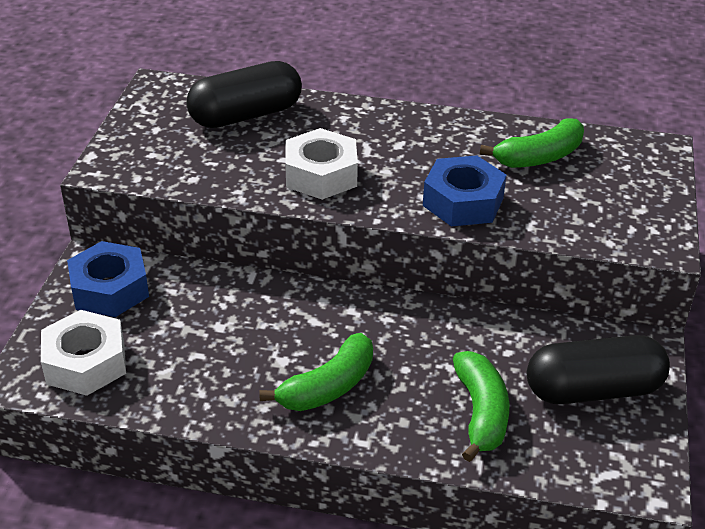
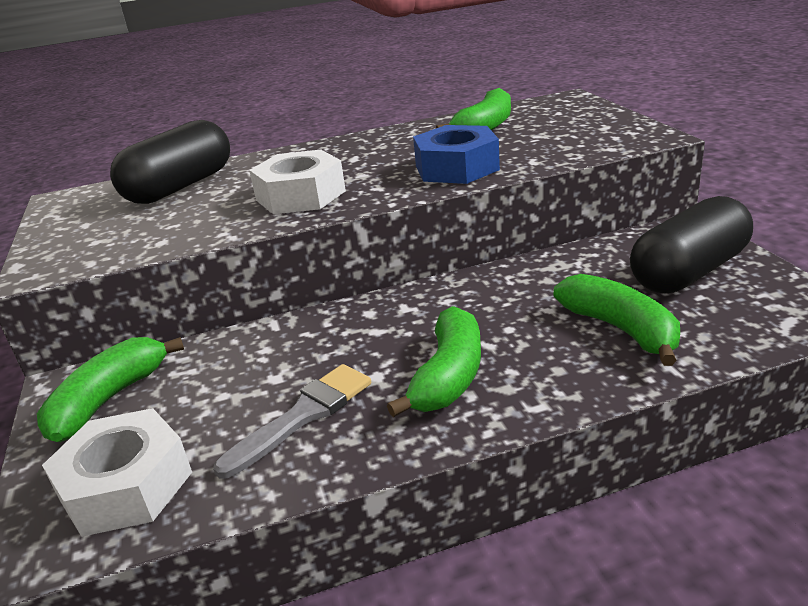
camera: 25 degrees left, 10 degrees down
(110, 289) = (109, 400): blue nut -> green banana
(215, 367) = (303, 416): none -> grey brush

